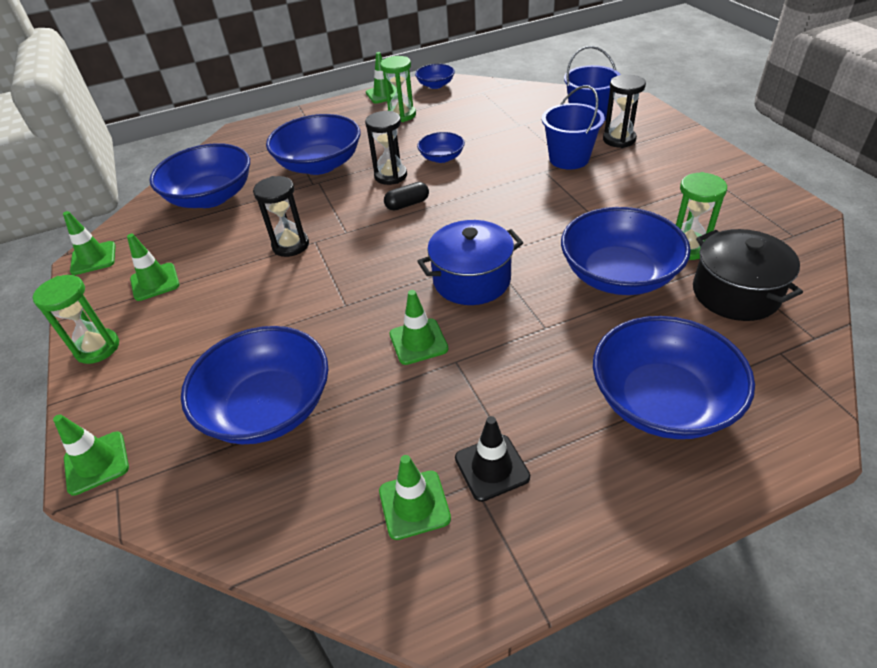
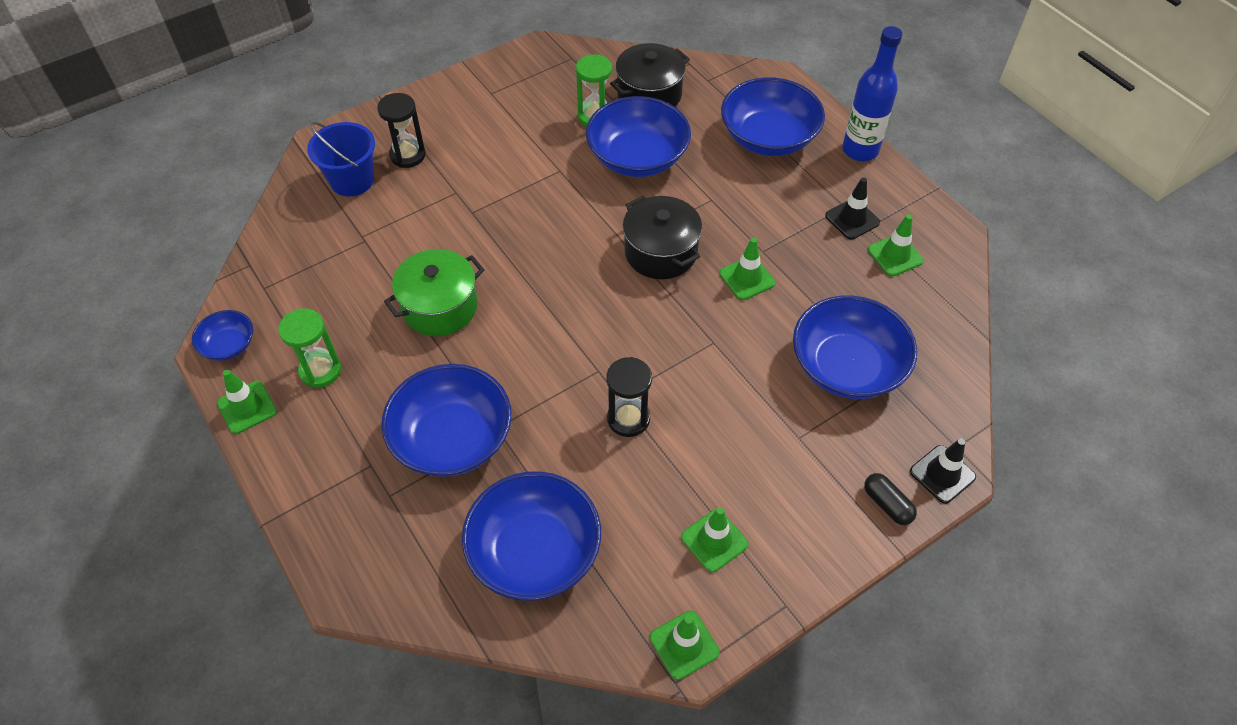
camera: 105 degrees left, 10 degrees up
(96, 463) = (942, 474): green traffic cone -> black traffic cone
(97, 348) = (824, 549): green hourglass -> none
(390, 176) = (481, 351): black hourglass -> none
(407, 204) = (541, 323): black capsule -> black capsule (887, 504)
(441, 158) = (440, 307): blue bowl -> green pot
(471, 280) = (661, 252): blue pot -> black pot
(569, 159) = (446, 194): blue bucket -> none
(639, 515) = (860, 150): none -> blue bottle

